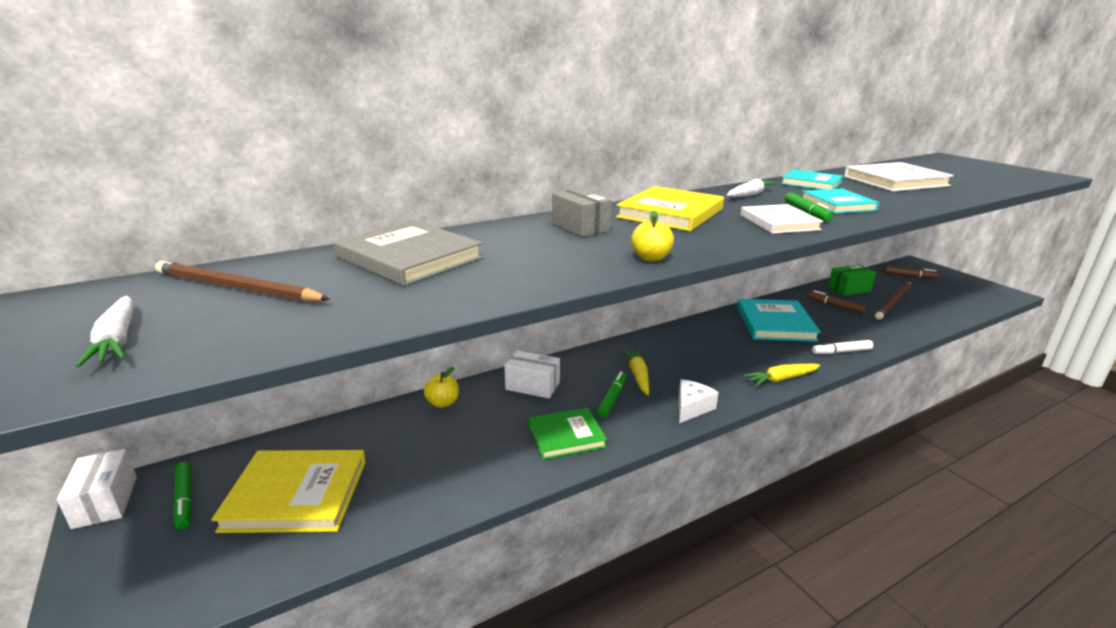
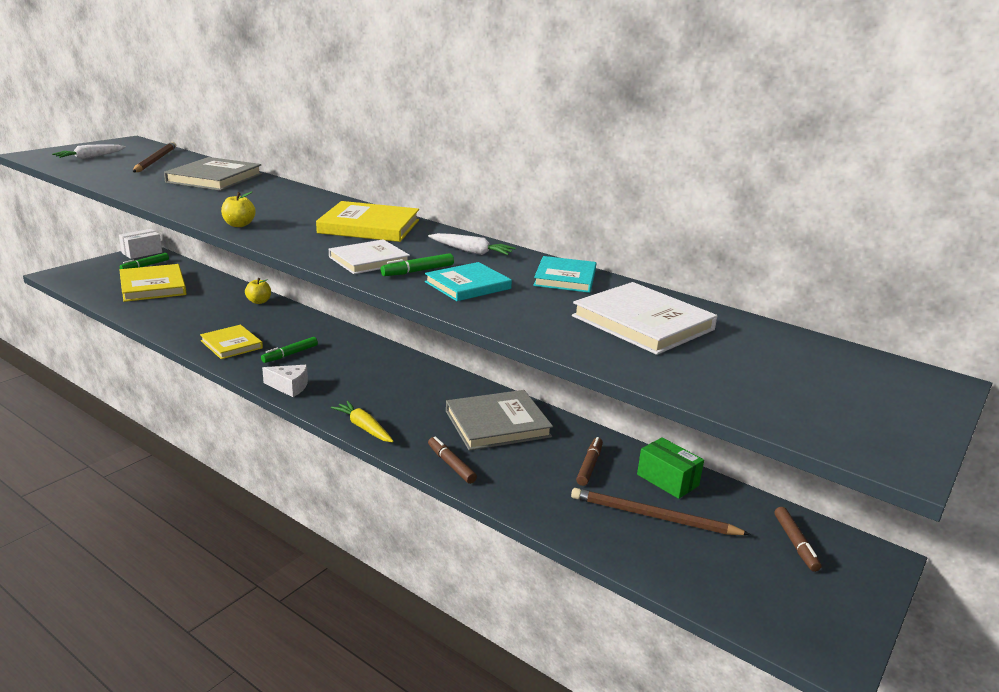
camera: 65 degrees right, 0 degrees up
(532, 386) = (296, 325): white box -> none
(566, 435) = (231, 344): green book -> yellow book
(580, 227) = (306, 205): grey box -> none
(612, 398) = (290, 354): green marker -> green marker turned 135 degrees clockwise
(638, 375) = (334, 361): yellow carrot -> none
(775, 323) = (497, 424): turquoise book -> grey book
(841, 352) = (451, 465): white marker -> brown marker

